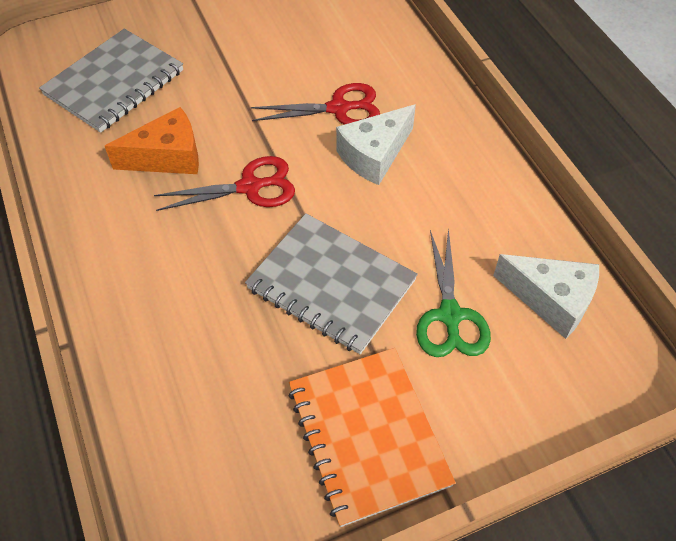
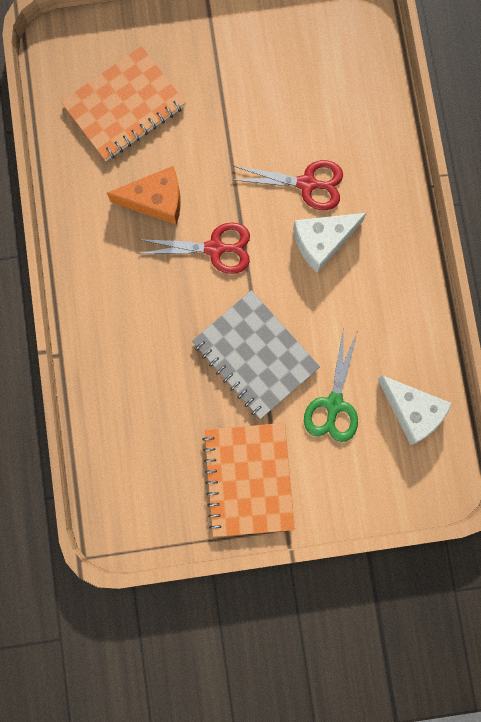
camera: 15 degrees right, 25 degrees up
(114, 83) = (124, 106): grey notebook -> orange notebook

